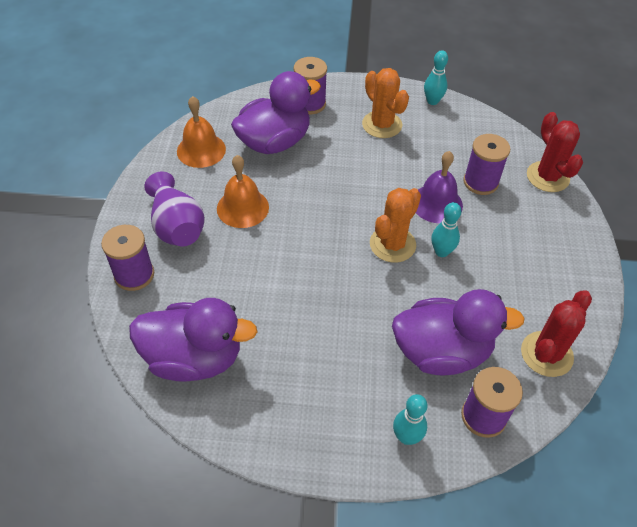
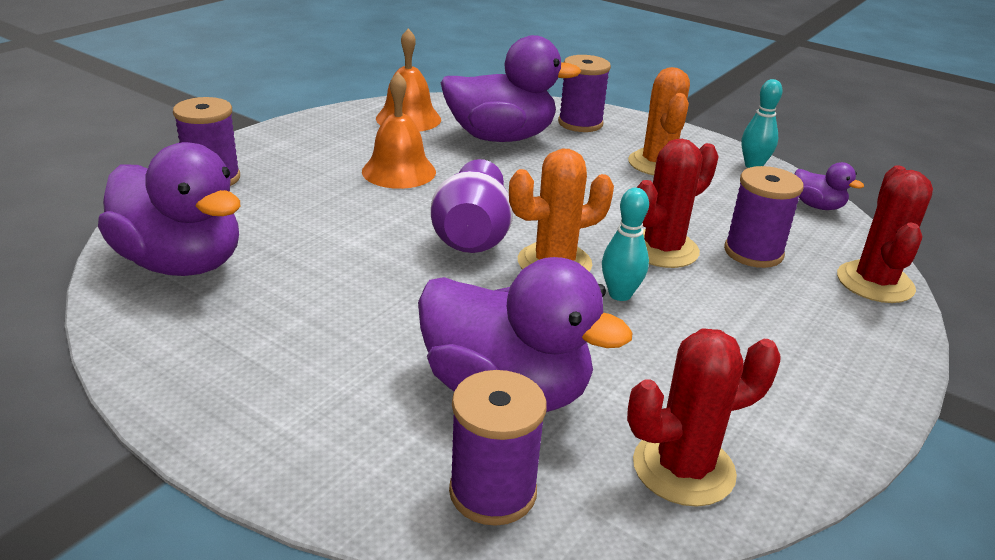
camera: 30 degrees right, 20 degrees down
(177, 226) = (307, 160): purple vase -> purple vase (472, 236)
(406, 437) = (345, 457): turquoise bowling pin -> none
(437, 203) = (662, 249): purple bell -> red cactus
(486, 124) = (817, 206): none -> purple duck

